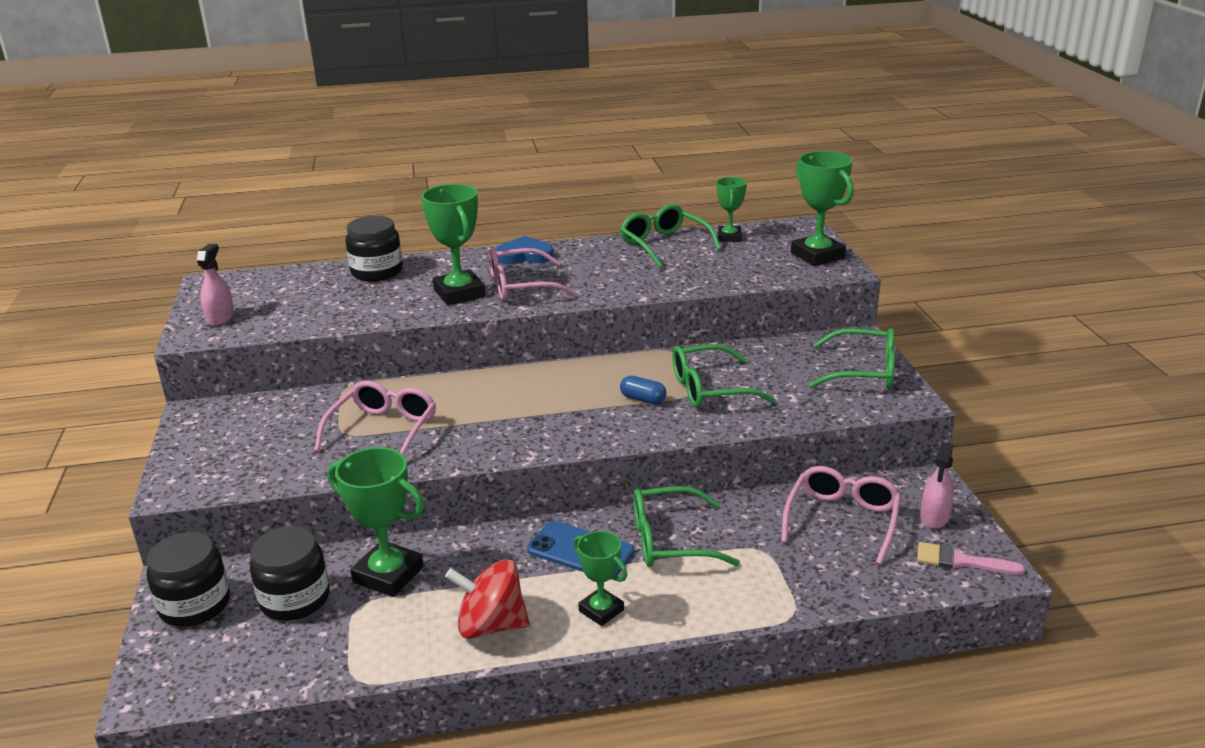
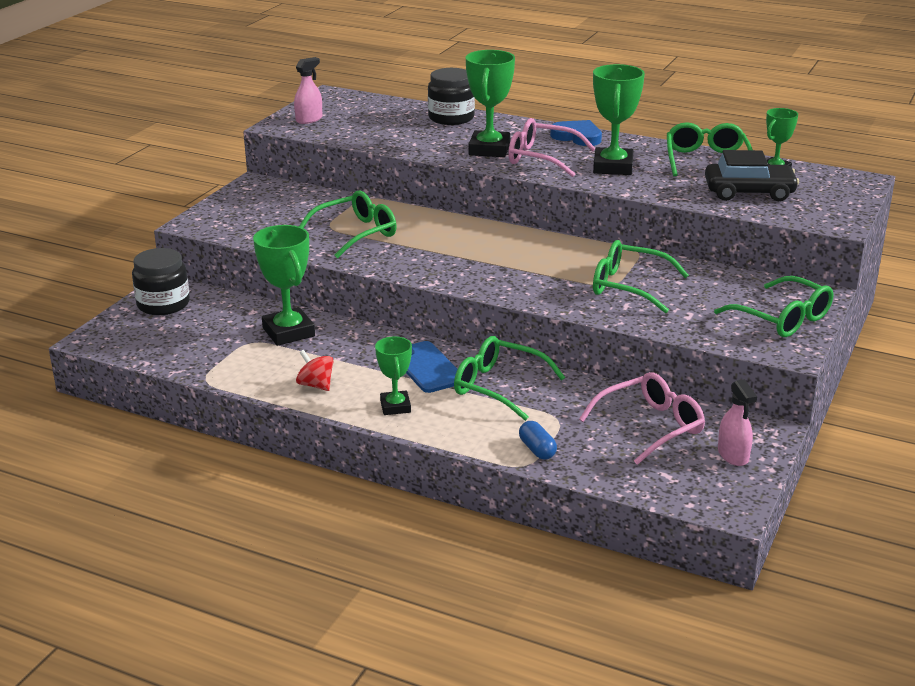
camera: 35 degrees right, 0 degrees up
(295, 599) = (220, 323): black jar -> none
(383, 430) = (356, 233): pink glasses -> green glasses
(491, 625) = (316, 385): red spinning top -> red spinning top, size x0.61
(643, 399) = (565, 276): blue capsule -> blue capsule (537, 449)
(738, 263) = (749, 192): none -> black car
(817, 255) = (834, 206): green trophy -> green trophy (613, 167)
(934, 517) = (733, 455): pink spray bottle -> pink spray bottle turned 75 degrees counterclockwise
(960, 561) = (708, 490): pink brush -> none

